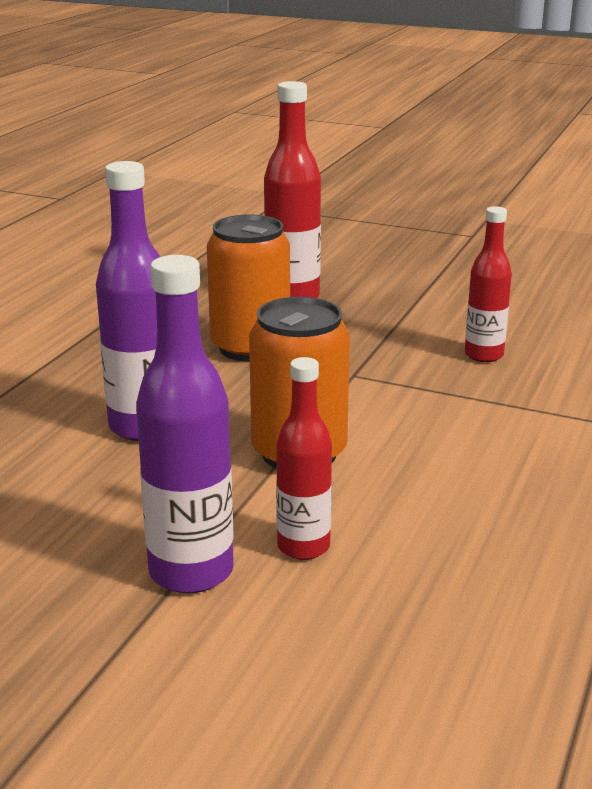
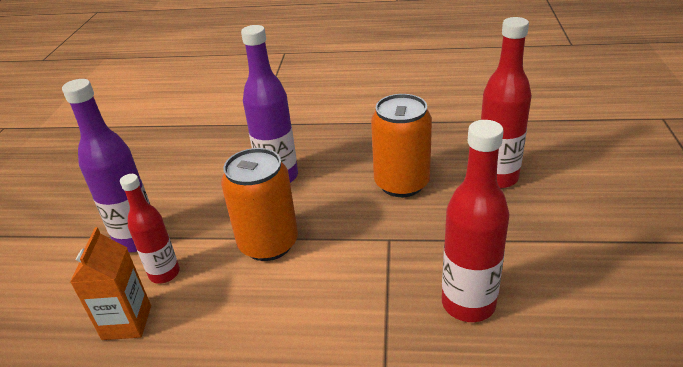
camera: 75 degrees right, 10 degrees up
(394, 586) = (127, 322): none -> orange carton
(484, 355) = (468, 304): red bottle -> red bottle, size x1.55

